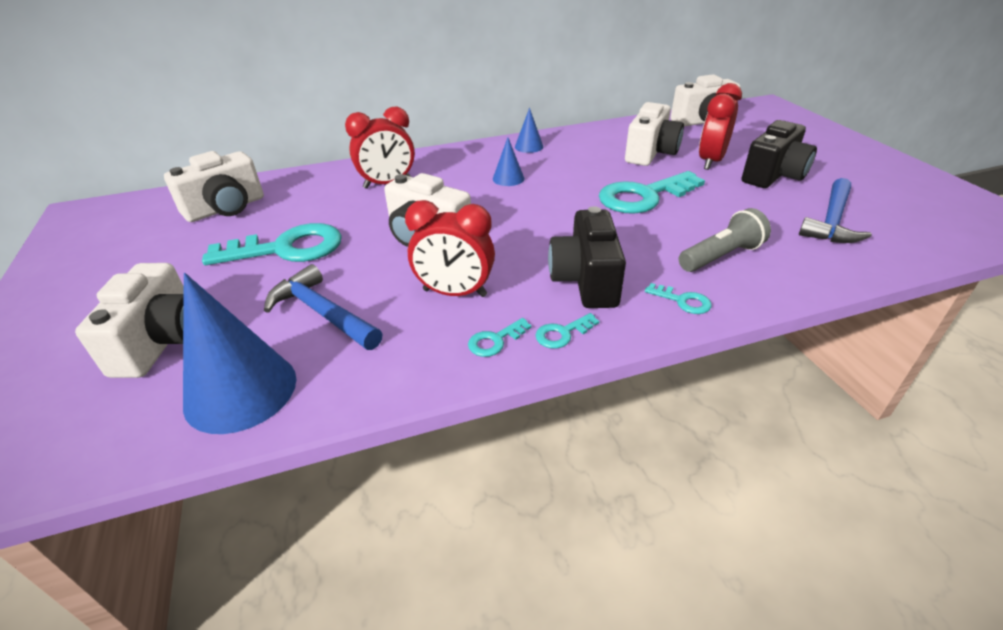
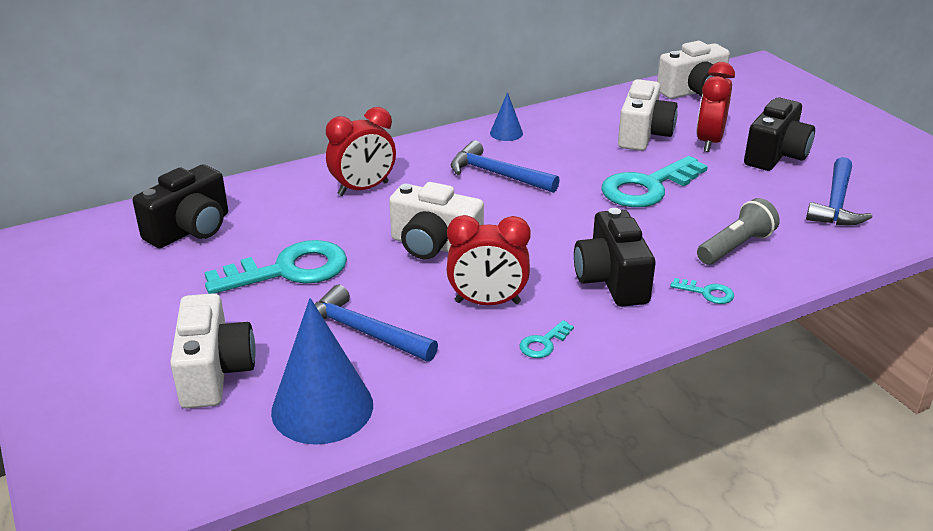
camera: 10 degrees left, 5 degrees down
(226, 208) = (190, 230): white camera -> black camera
(508, 178) = (497, 174): blue cone -> blue hammer
(562, 333) = (604, 331): turquoise key -> none

